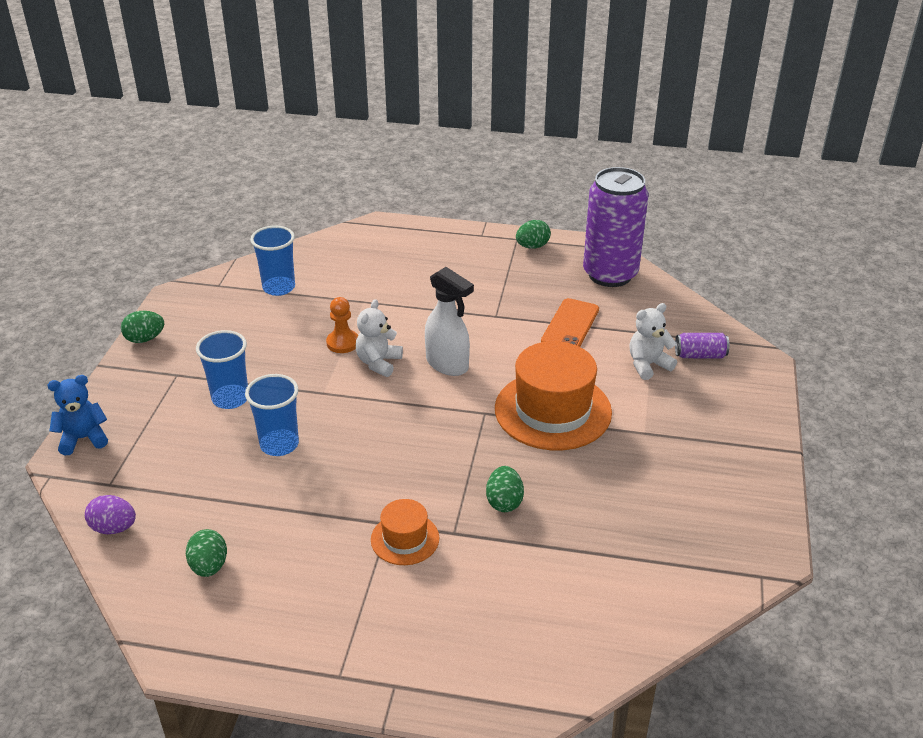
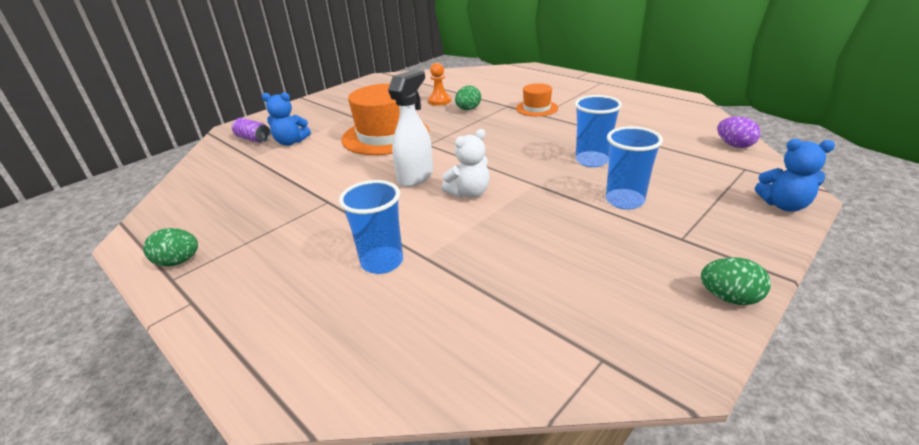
camera: 145 degrees left, 5 degrees down
(209, 566) = (662, 119): green egg -> none
(279, 288) = (512, 316): blue cup -> blue cup (382, 262)
(343, 343) = (486, 219): orange pawn -> orange pawn (439, 101)
(447, 364) = (416, 177): white spray bottle -> white spray bottle turned 45 degrees clockwise
(570, 325) = (289, 177): orange phone -> none
(610, 274) = (184, 206): purple can -> none
(648, 365) = (291, 142): white teddy bear -> blue teddy bear

